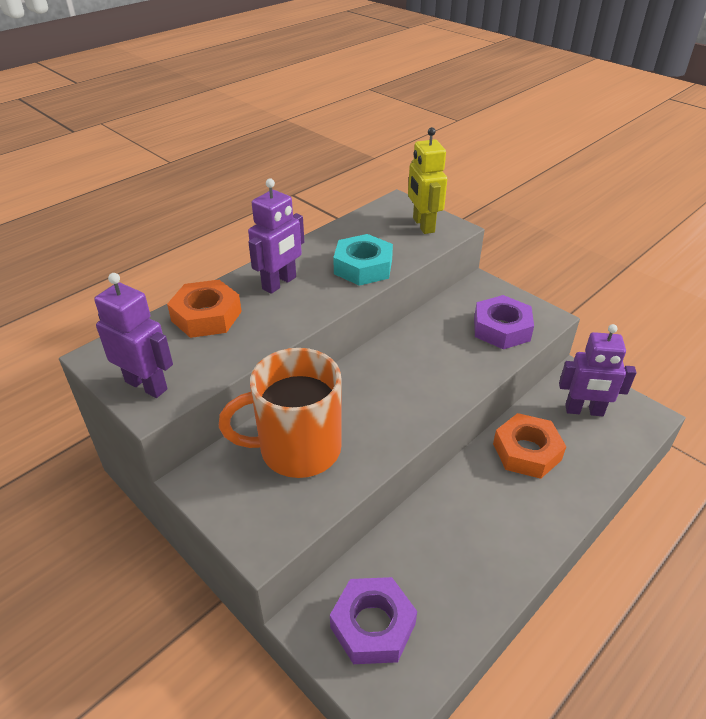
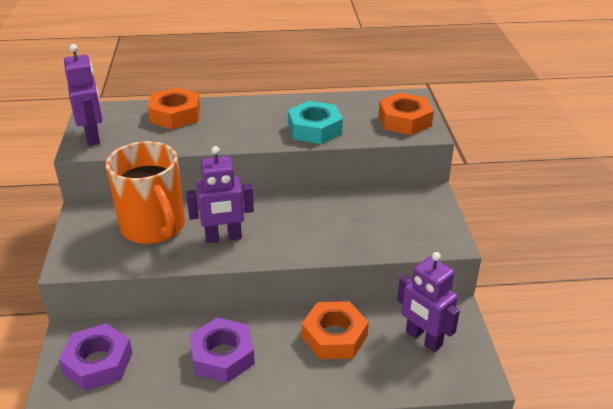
camera: 40 degrees right, 5 degrees down
(279, 283) = (245, 115): purple robot -> purple robot (223, 237)
(297, 449) = (154, 227): orange mug -> orange mug turned 150 degrees counterclockwise
(423, 225) = (404, 120): yellow robot -> orange nut
(501, 329) = (398, 231): purple nut -> purple nut (222, 356)

